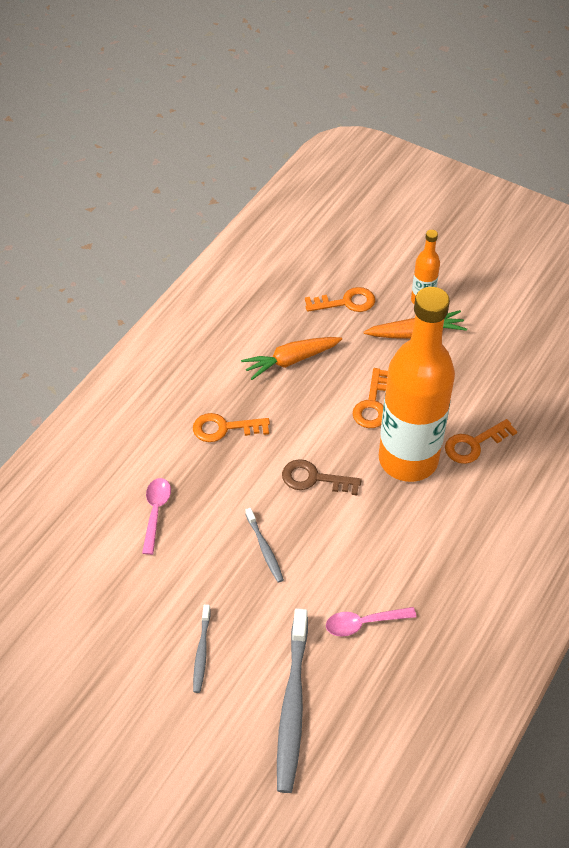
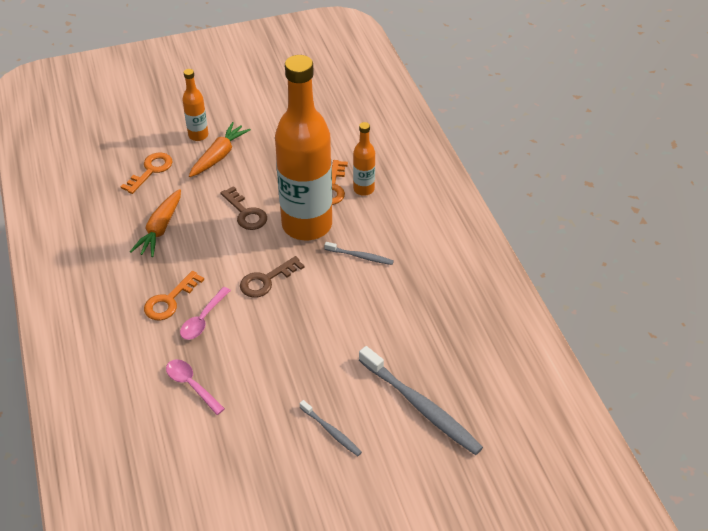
camera: 50 degrees left, 5 degrees down
(265, 549) = (290, 343): grey toothbrush -> grey toothbrush (360, 256)
(363, 623) = (399, 328): pink spoon -> pink spoon (203, 319)
(372, 404) = (246, 213): orange key -> brown key
(500, 470) = (363, 189): none -> orange bottle

